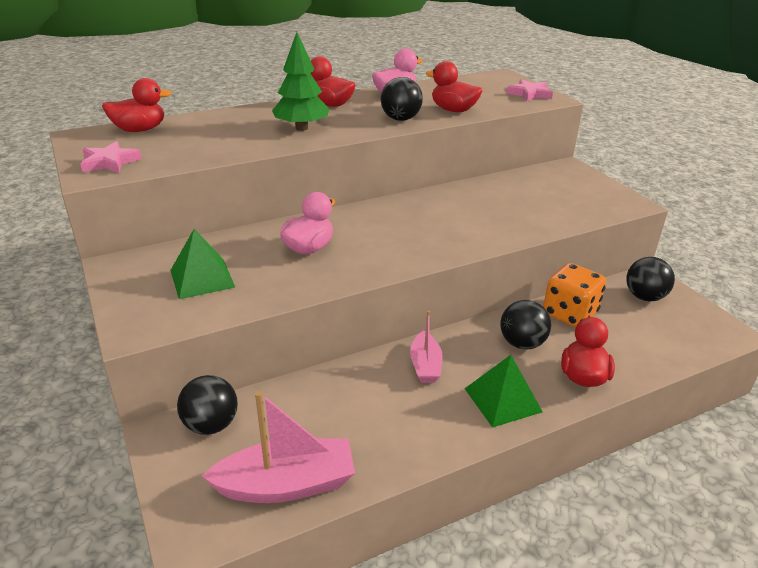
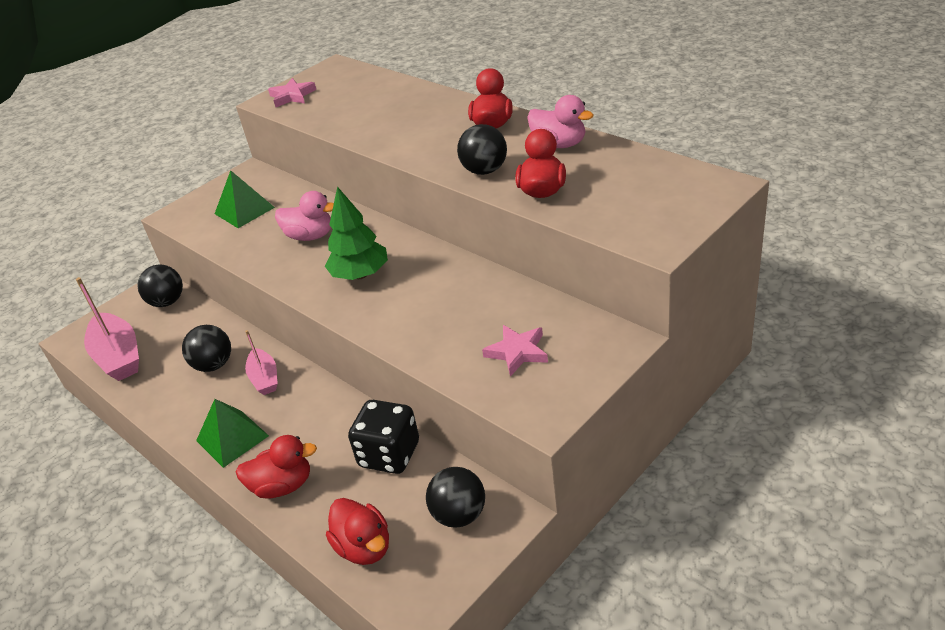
camera: 75 degrees right, 5 degrees up
(140, 130) = (360, 78): red duck -> red duck (364, 547)
(301, 128) = (417, 134): green tree -> green tree (360, 275)
(425, 365) = (264, 378): pink boat -> pink boat turned 90 degrees counterclockwise
(522, 343) = (320, 430): black ball -> black ball (214, 365)
(529, 94) = (661, 223): pink star -> pink star (517, 352)
(569, 314) = (389, 454): orange dice -> black dice

